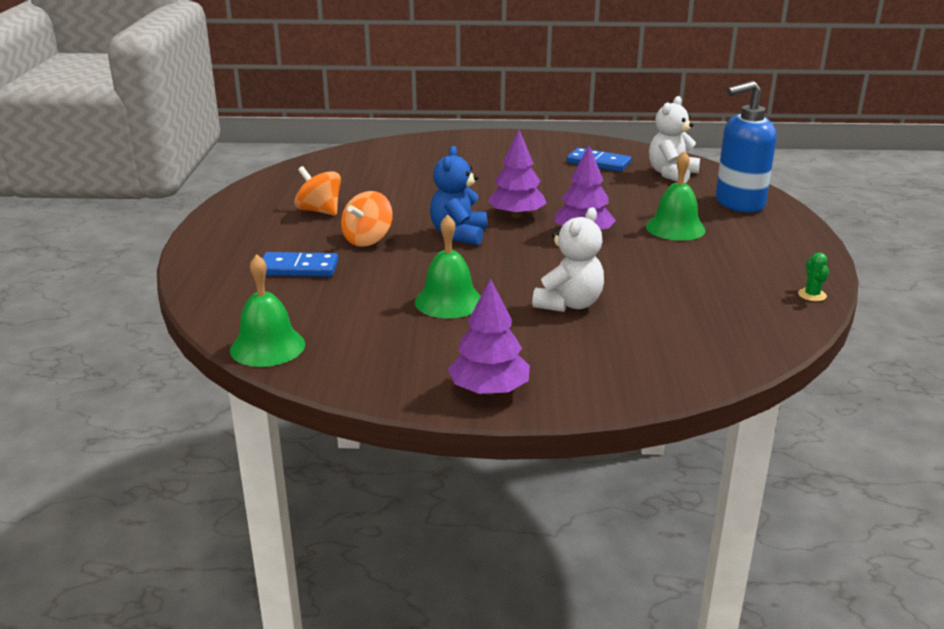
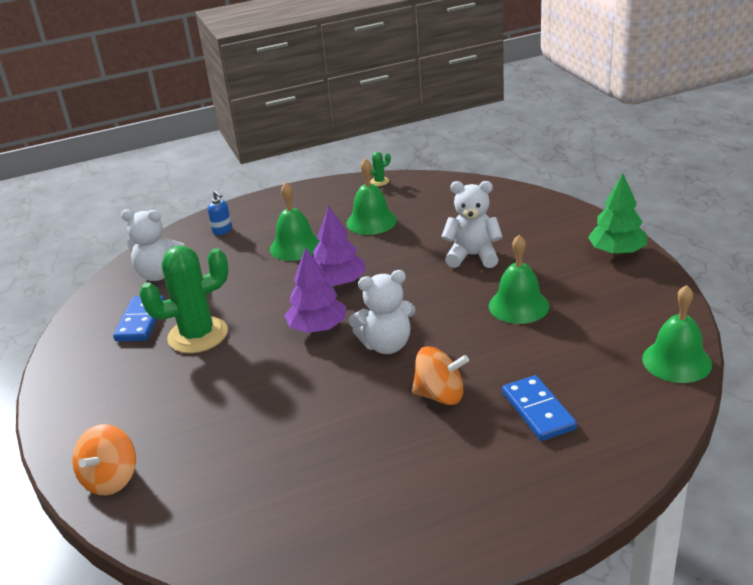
camera: 110 degrees left, 5 degrees up
(319, 211) = (392, 465): orange spinning top -> orange spinning top (111, 479)
(459, 235) = (386, 345): blue teddy bear -> white teddy bear
(489, 390) = (617, 252): purple tree -> green tree
(555, 177) = (198, 335): none -> green cactus
(701, 270) = (371, 221): none -> green bell
(739, 203) = (222, 231): blue soap dispenser -> blue soap dispenser, size x0.41

